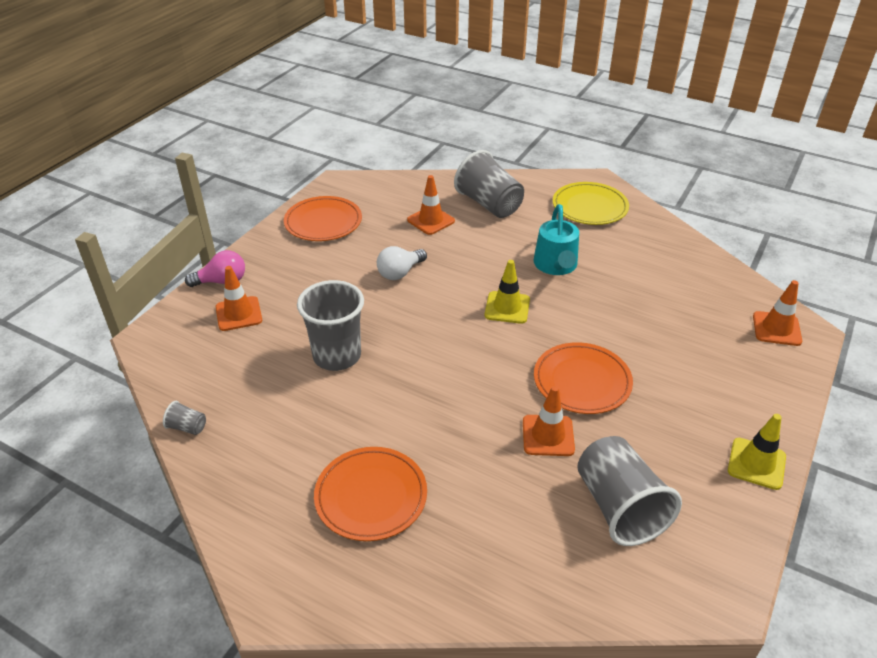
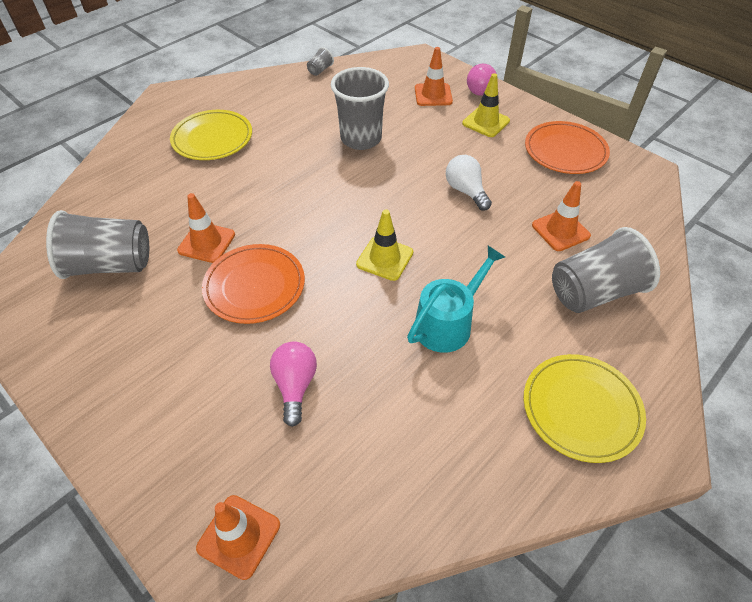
camera: 105 degrees right, 10 degrees up
(371, 496) = (212, 138): orange plate -> yellow plate
(556, 265) = (447, 323): turquoise watering can -> turquoise watering can turned 120 degrees clockwise
(659, 330) = (295, 386): none -> pink light bulb
(756, 463) = (77, 389): yellow traffic cone -> yellow traffic cone (486, 122)

